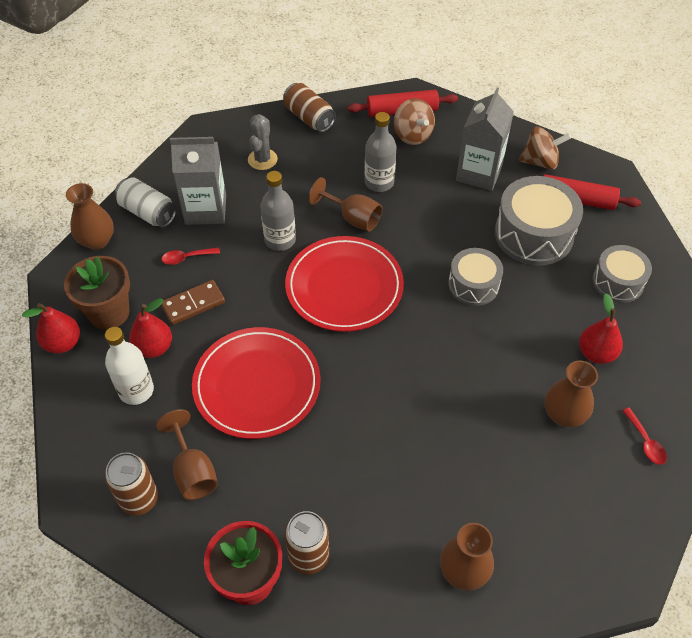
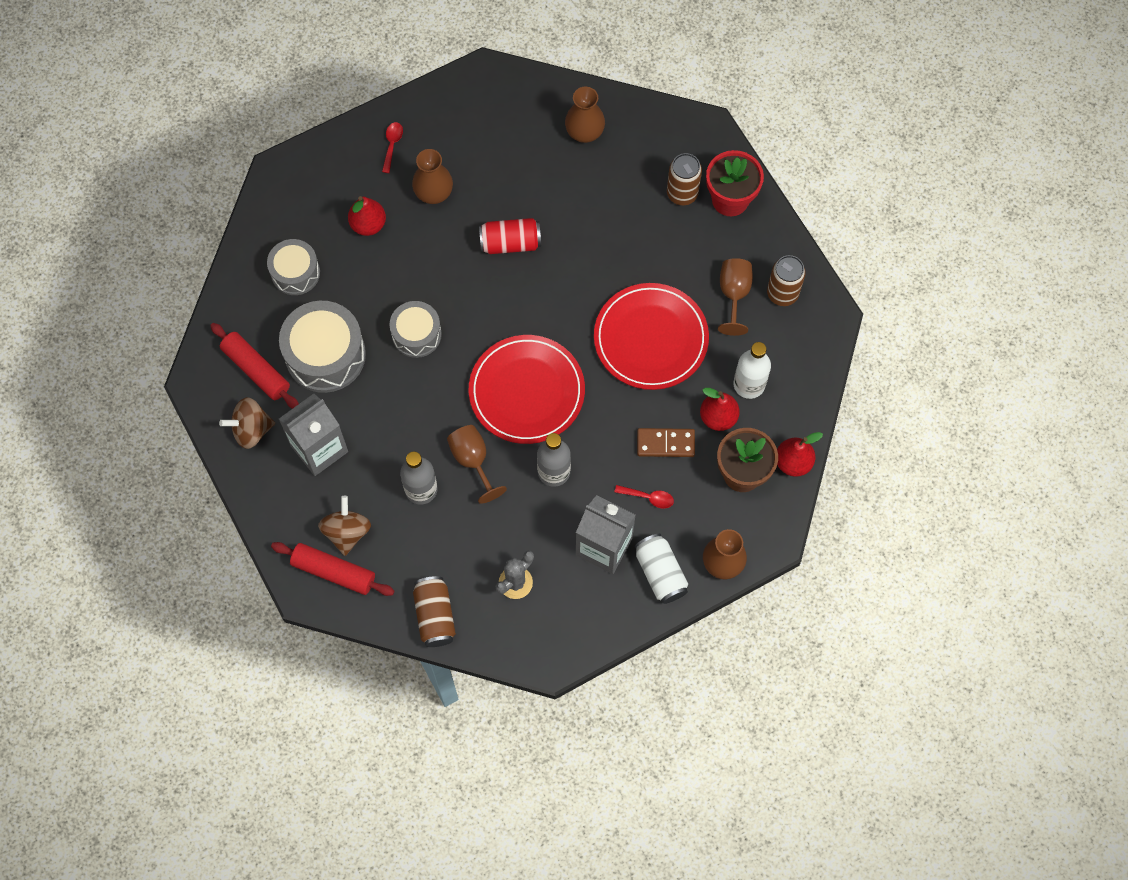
camera: 150 degrees left, 15 degrees up
(453, 405) = (510, 243): none -> red can
(540, 162) = (251, 430): brown spinning top -> brown spinning top turned 45 degrees counterclockwise

